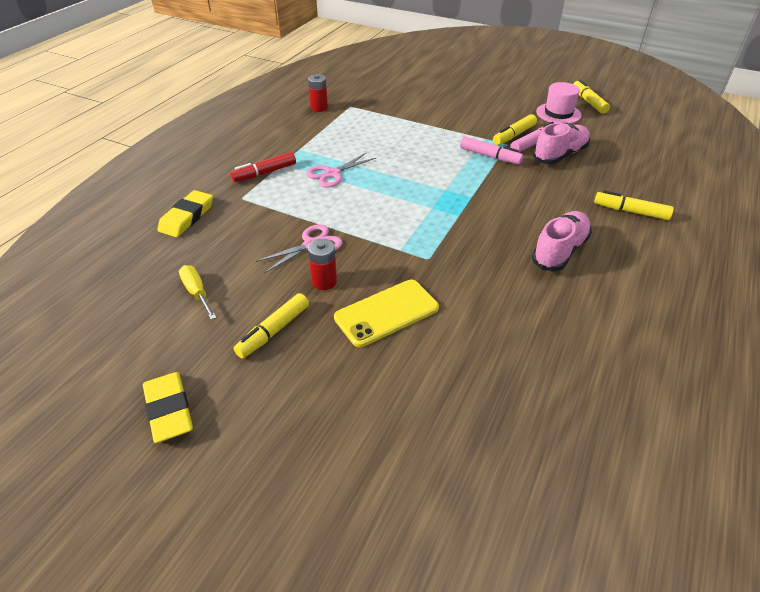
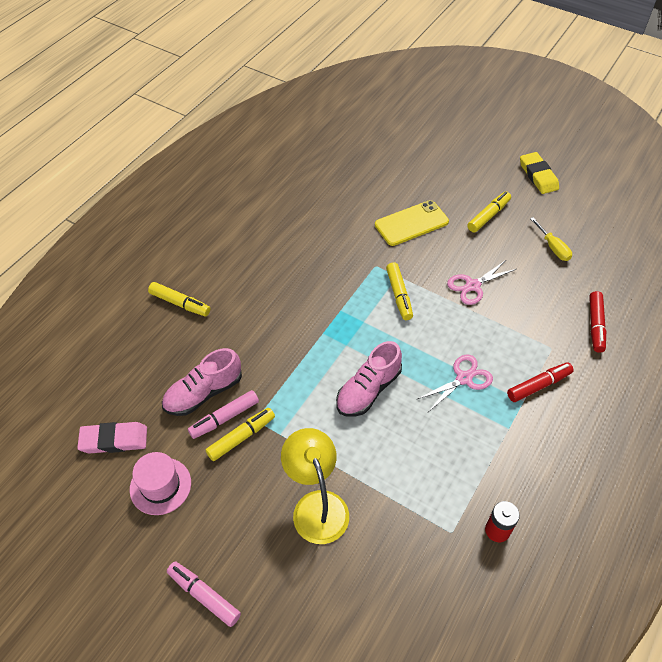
camera: 175 degrees left, 10 degrees up
(187, 217) = (595, 325): yellow eraser -> red marker
(324, 281) = (458, 250): red battery -> none
(444, 111) = (316, 505): none -> yellow lamp
(490, 156) = (284, 396): pink marker -> pink marker (204, 595)
(559, 251) = (266, 265): pink shoe -> pink shoe (368, 390)
(588, 102) = (101, 515): yellow marker -> yellow marker (399, 295)
(611, 130) = (114, 440): none -> pink eraser

